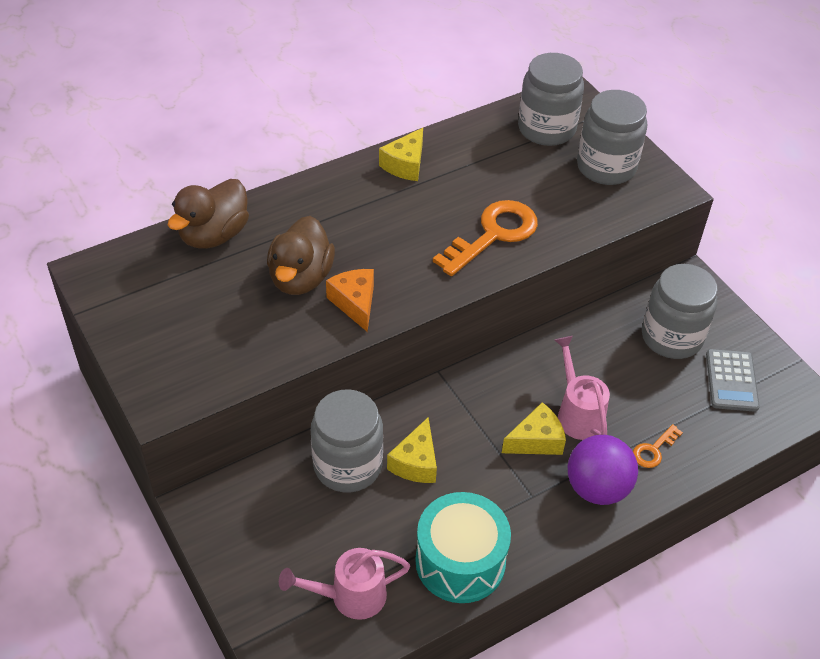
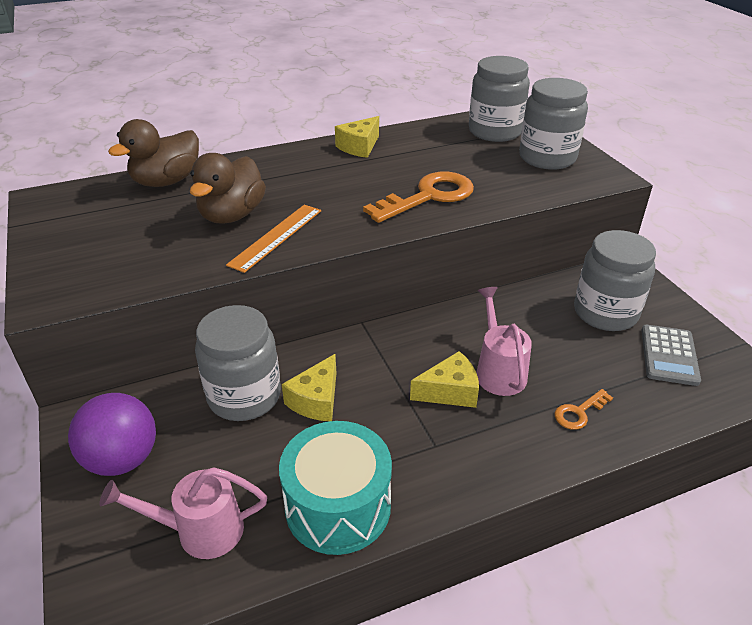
camera: 10 degrees right, 10 degrees down
(355, 303) = (276, 237): orange cheese -> orange ruler
(597, 488) = (510, 444): purple ball -> purple ball (122, 459)

